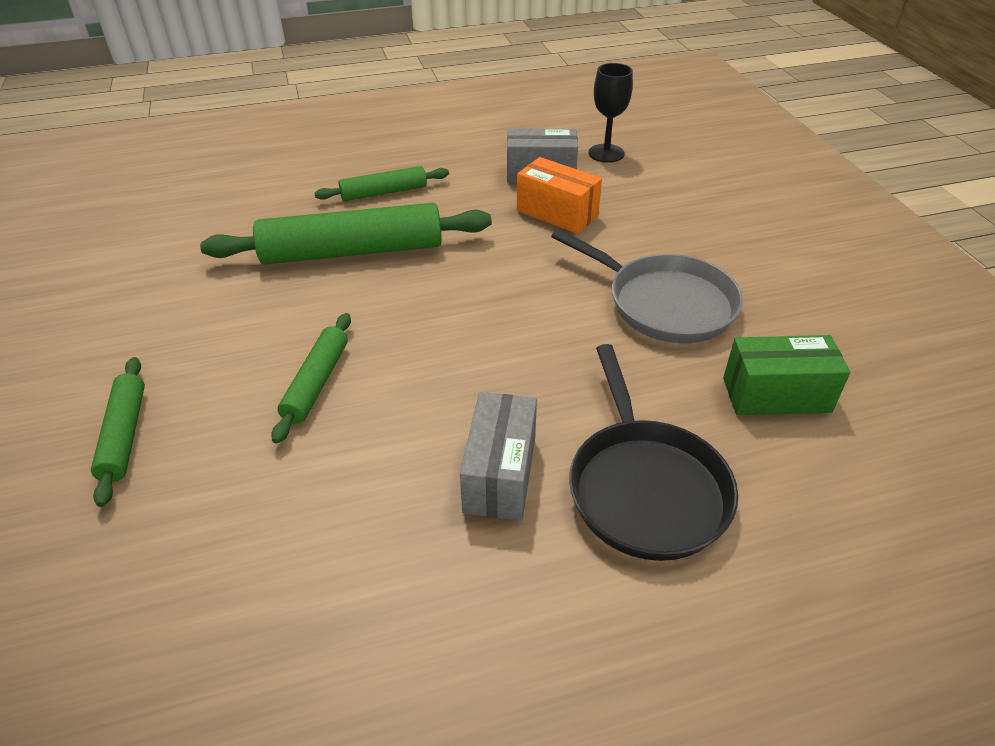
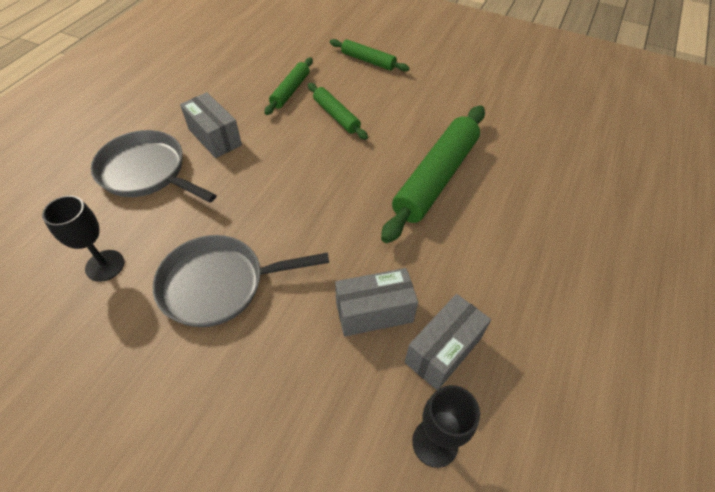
camera: 130 degrees right, 10 degrees up
(384, 192) = (500, 231): green rolling pin -> green rolling pin (290, 91)
(557, 213) = (374, 312): orange box -> grey box
(645, 487) = (147, 172): black pan -> grey pan
(776, 395) = (105, 265): green box -> black goblet

